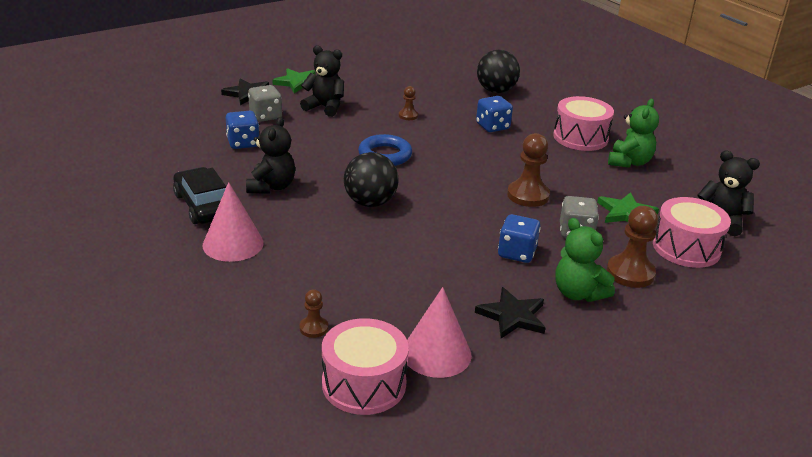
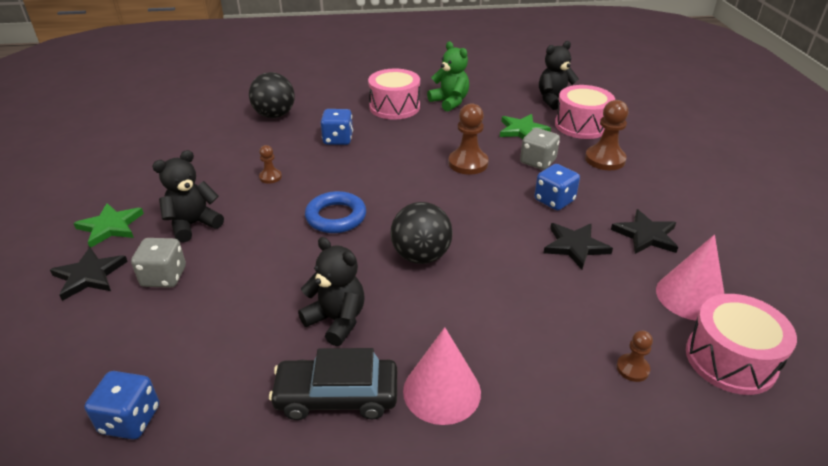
camera: 60 degrees left, 5 degrees up
(243, 143) = (212, 316): blue dice -> blue dice (130, 420)
(454, 276) = (575, 246): none -> black star
(578, 293) = (623, 192): green teddy bear -> none

